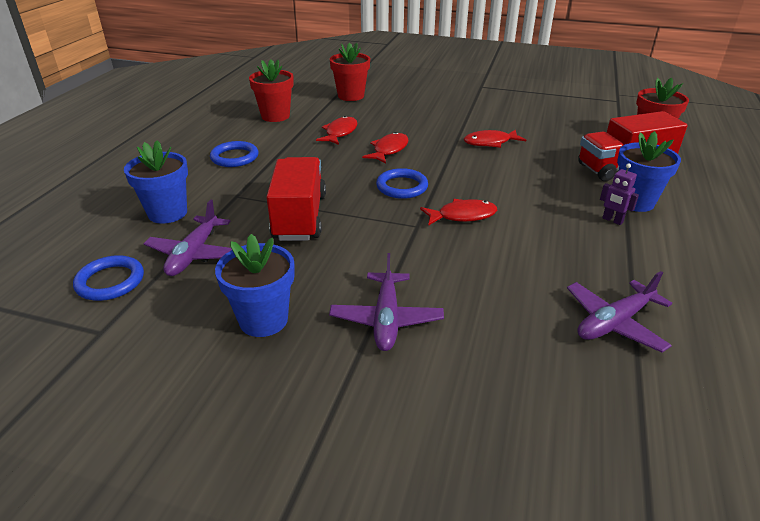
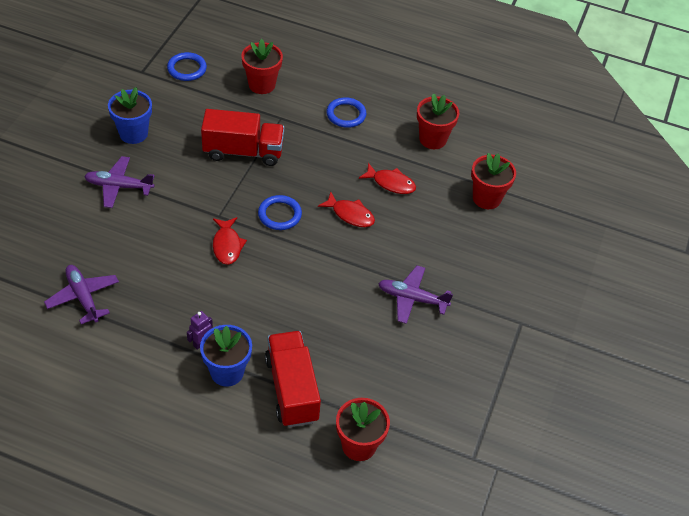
camera: 90 degrees right, 15 degrees up
(167, 213) = (262, 85): blue flower pot -> red flower pot
(194, 254) = (207, 101): purple plane -> purple plane (412, 298)
(490, 142) = (359, 294): red fish -> none

